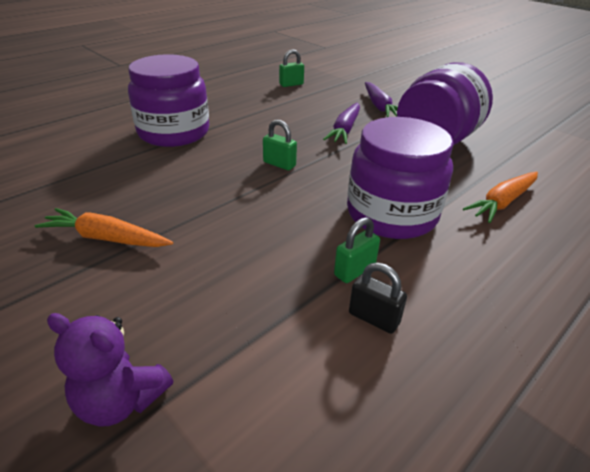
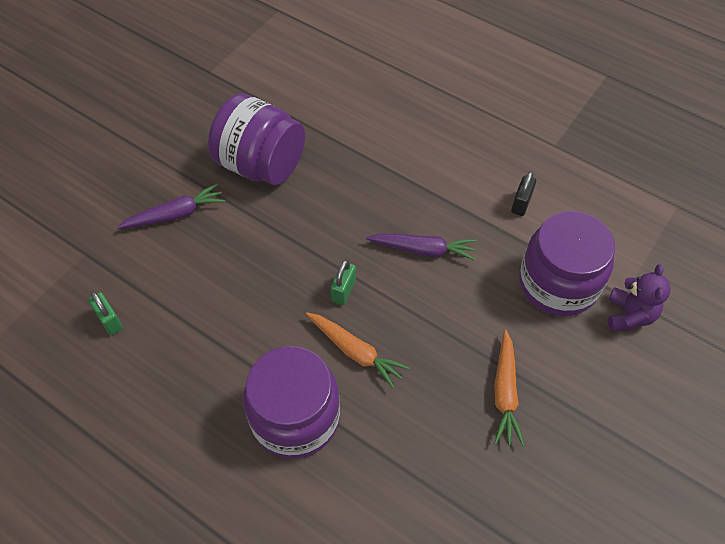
camera: 100 degrees left, 20 degrees up
(345, 129) = (249, 243): purple carrot -> purple carrot (423, 250)
(354, 270) = (481, 217): green padlock -> none
(391, 214) = (404, 197): purple jar -> purple jar (558, 283)
(502, 202) = (364, 127): orange carrot -> orange carrot (355, 352)

